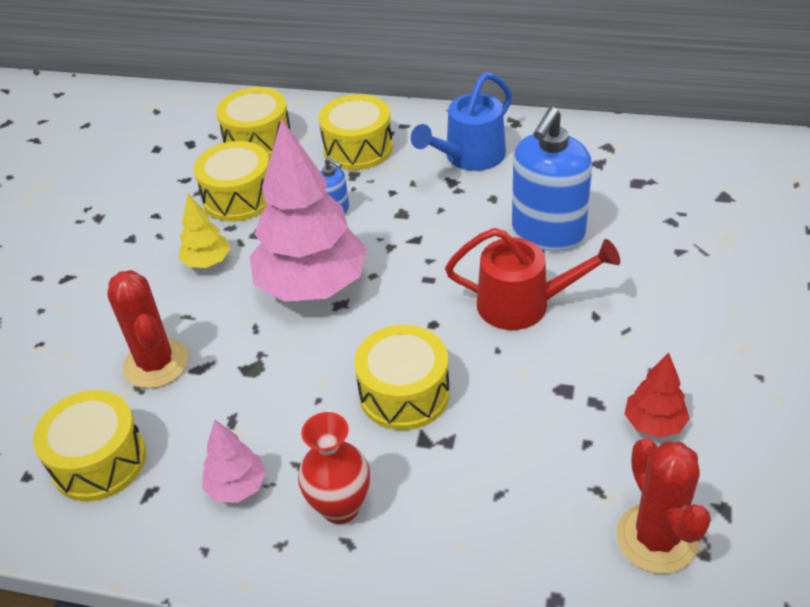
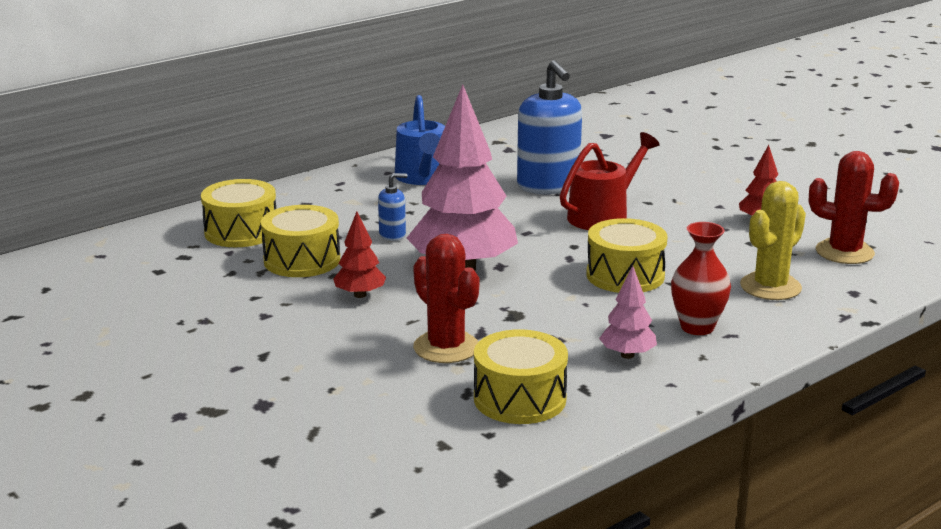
camera: 55 degrees left, 20 degrees down
(156, 363) = (446, 347): red cactus -> red cactus turned 45 degrees clockwise
(207, 262) = (360, 295): yellow tree -> red tree
(358, 148) = (333, 204): yellow drum -> none
(492, 518) = (770, 287): none -> yellow cactus

